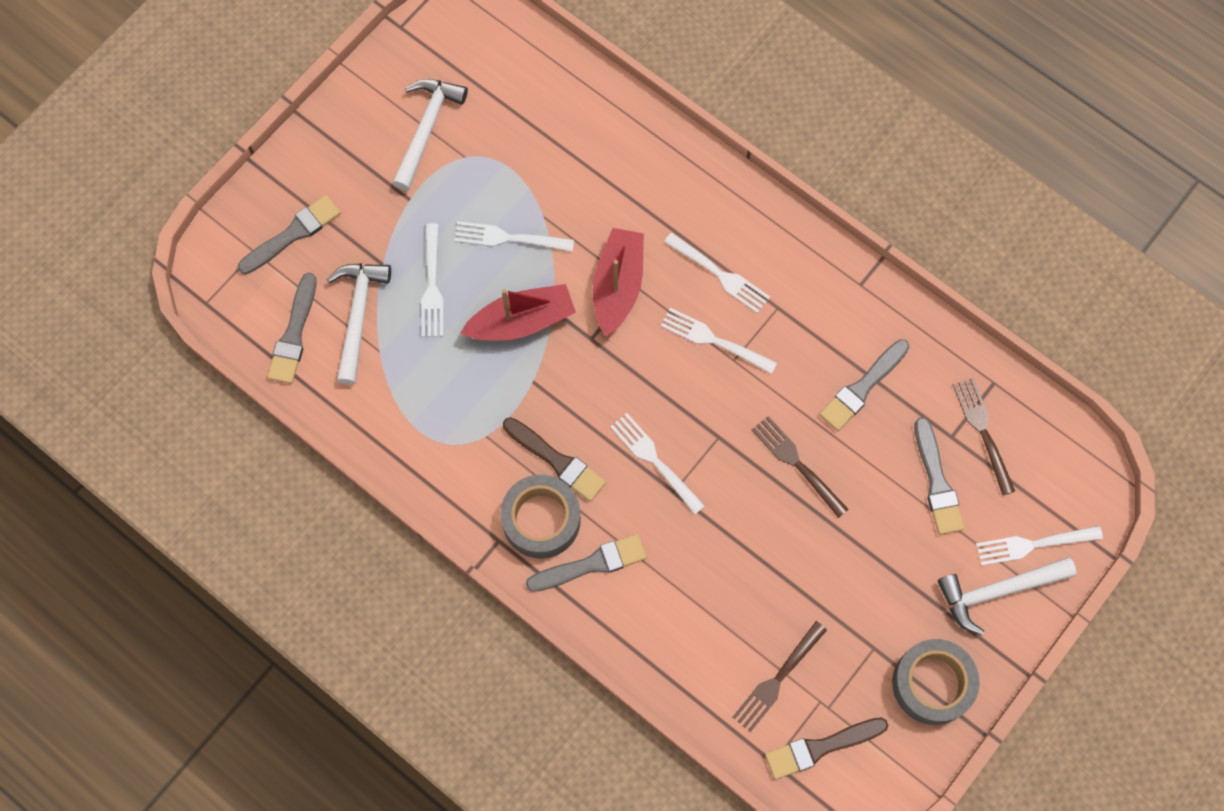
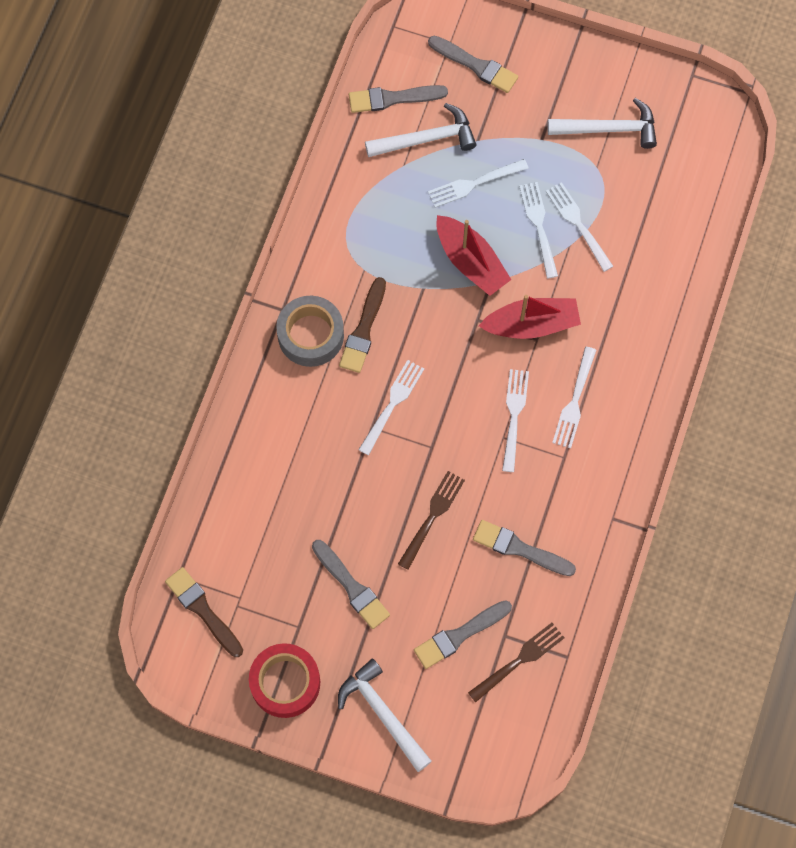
camera: 70 degrees right, 0 degrees up
(591, 564) = (289, 385): grey brush -> grey brush (352, 587)
(778, 678) = (247, 559): brown fork -> none
(932, 684) = (285, 683): grey tape -> red tape
(1034, 544) = (435, 732): white fork -> white fork (578, 224)

